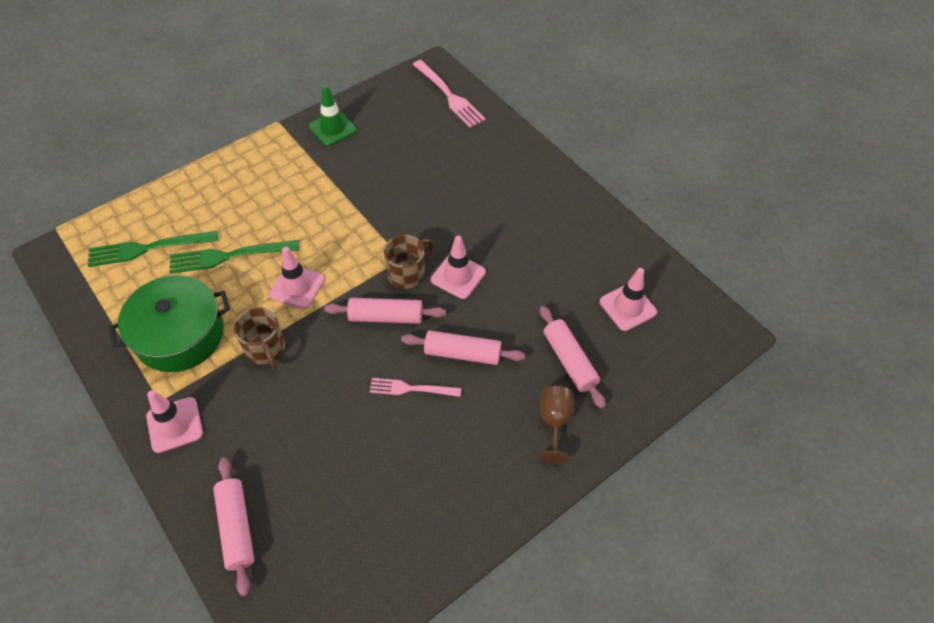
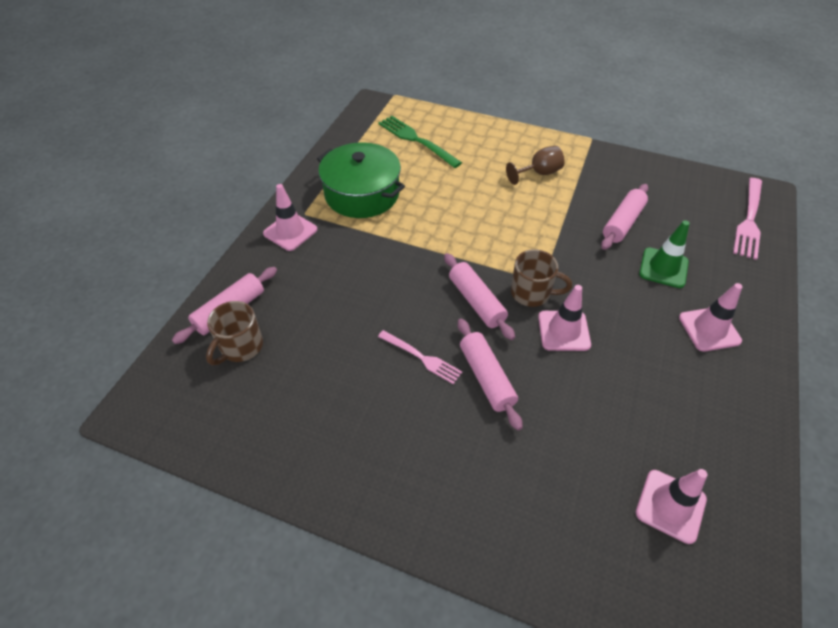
camera: 60 degrees right, 5 degrees down
(229, 256) = (447, 181): green fork -> none
(266, 349) = (386, 245): brown mug -> brown mug (240, 347)
(297, 287) = (455, 232): pink traffic cone -> pink traffic cone (709, 329)
(333, 128) = (622, 170): green traffic cone -> green traffic cone (663, 268)
(411, 389) = (421, 357): pink fork -> pink fork turned 150 degrees clockwise
(554, 422) = (473, 499): brown goblet -> brown goblet (539, 173)
(569, 361) = (554, 478): pink rolling pin -> pink rolling pin (622, 223)

